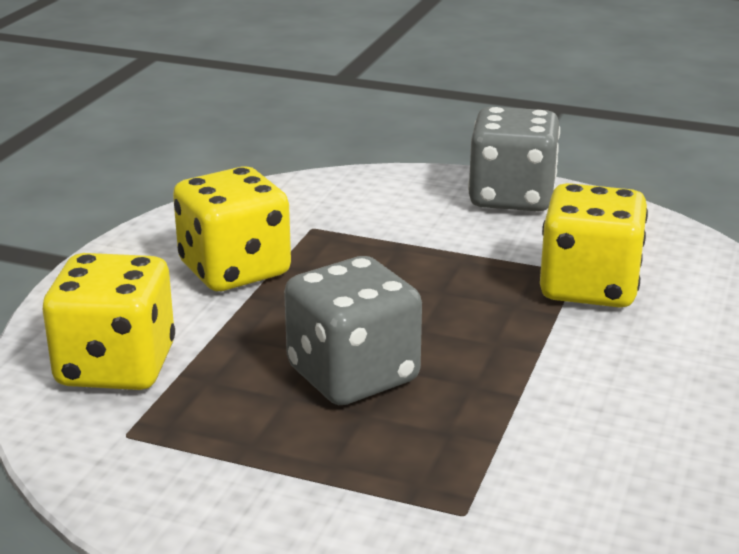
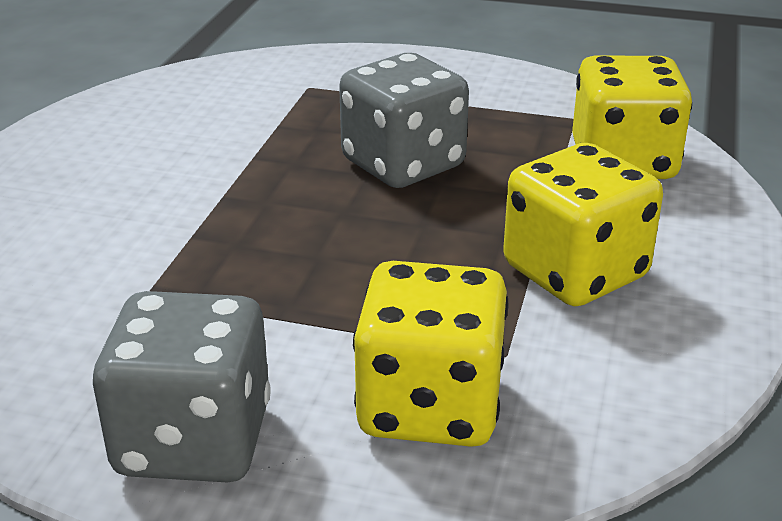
camera: 175 degrees right, 5 degrees up
(589, 287) = (141, 269): yellow dice -> yellow dice (430, 406)

